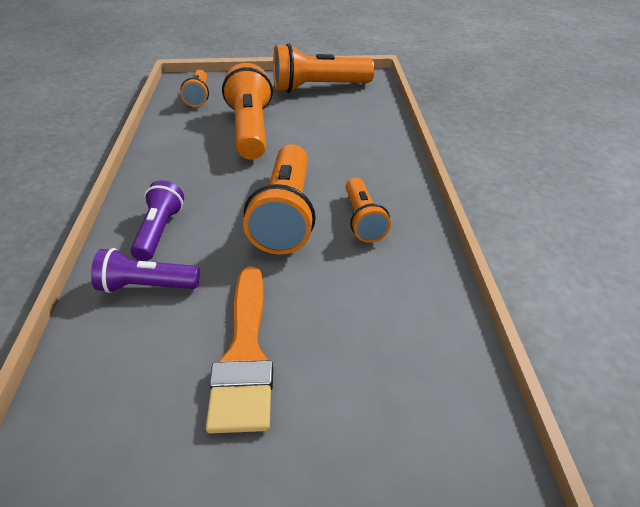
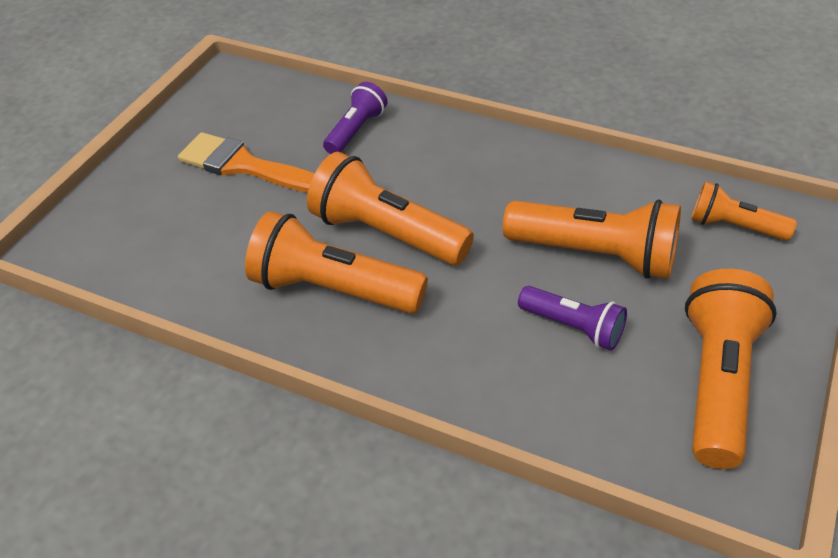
camera: 120 degrees right, 5 degrees up
(160, 231) = (424, 146): purple flashlight -> purple flashlight (573, 327)
(363, 220) = (333, 289): orange flashlight -> orange flashlight, size x1.72

